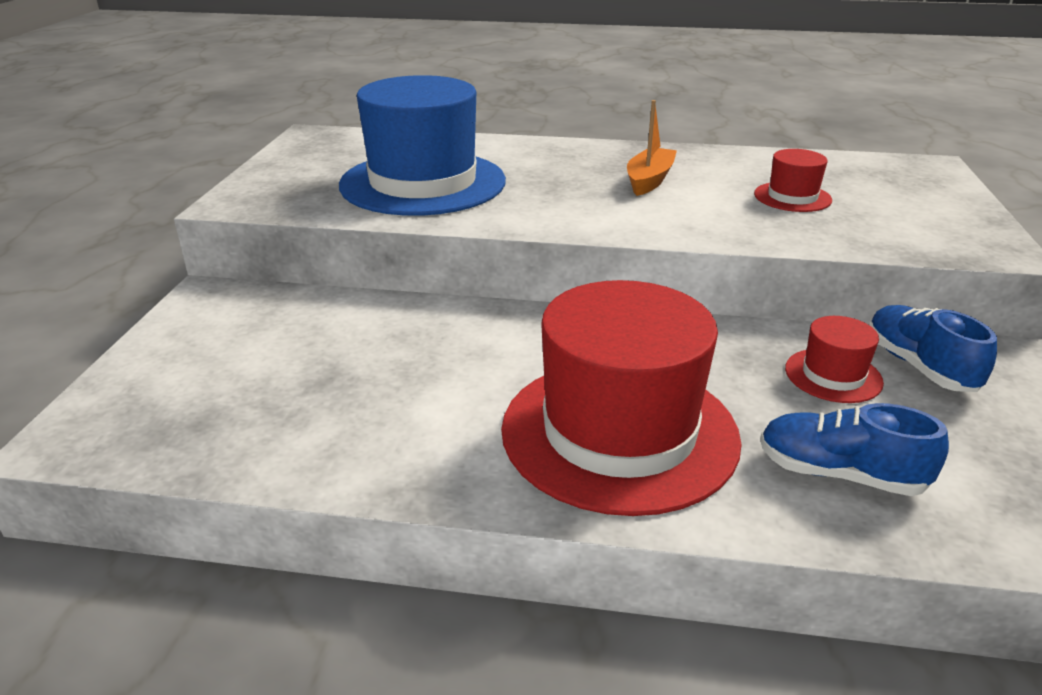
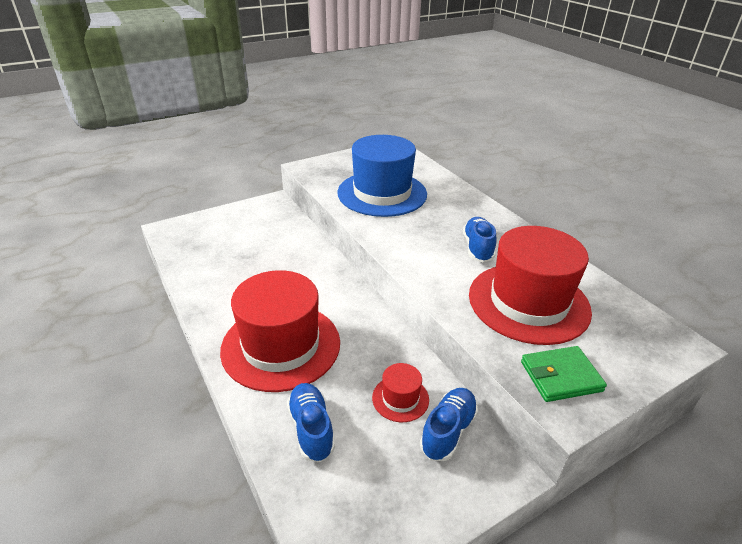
camera: 50 degrees right, 5 degrees up
(649, 180) = (477, 248): orange boat -> blue shoe
(792, 197) = (528, 302): red hat -> red hat, size x2.29
(939, 232) = (560, 376): none -> green wallet

